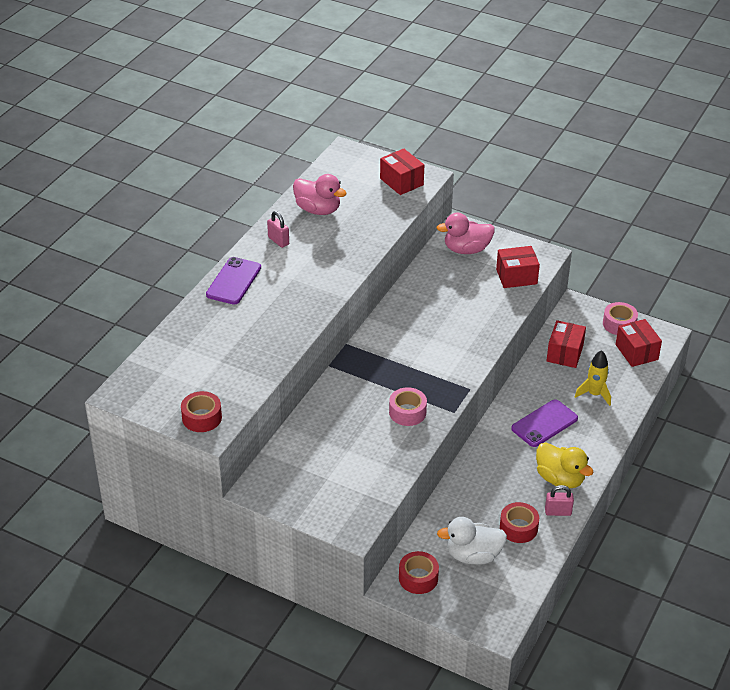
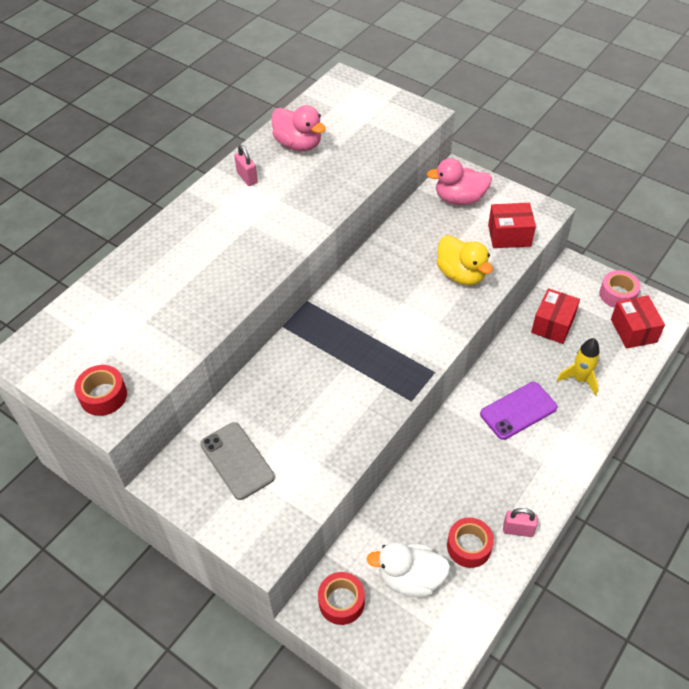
camera: 10 degrees right, 10 degrees up
(233, 281) = (186, 222): purple phone -> none
(314, 469) = (237, 461): none -> grey phone
(401, 182) = (396, 118): red box -> none
(407, 412) = (358, 395): pink tape -> none
(560, 479) = (526, 485): yellow duck -> yellow duck (461, 274)

